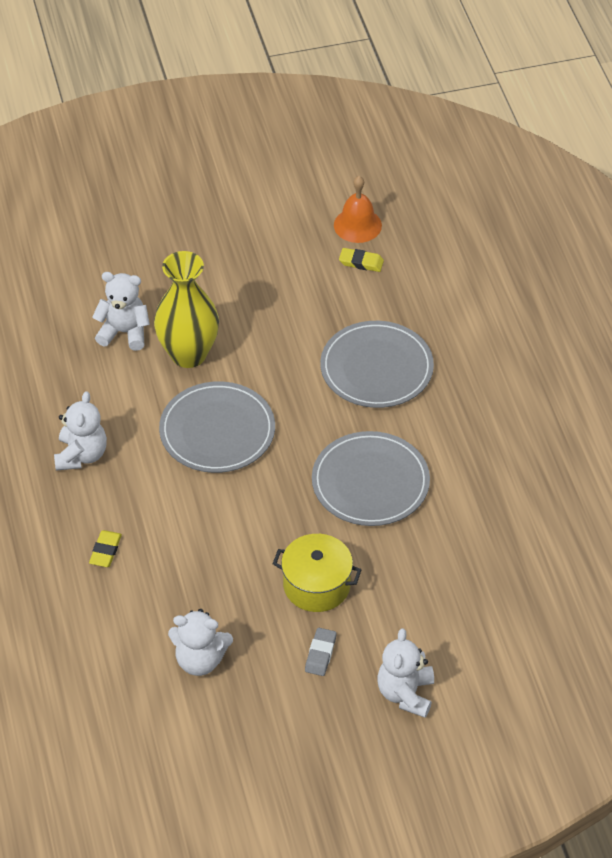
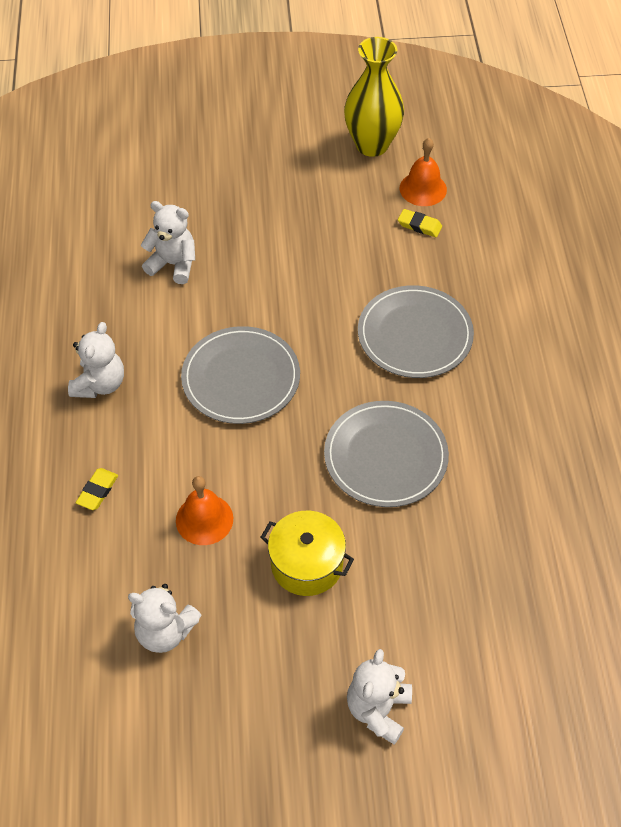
camera: 10 degrees right, 5 degrees up
(188, 354) = (230, 295): yellow vase -> yellow vase (372, 145)
(213, 561) = (204, 519): none -> orange bell
(320, 654) = (294, 645): grey eraser -> none

